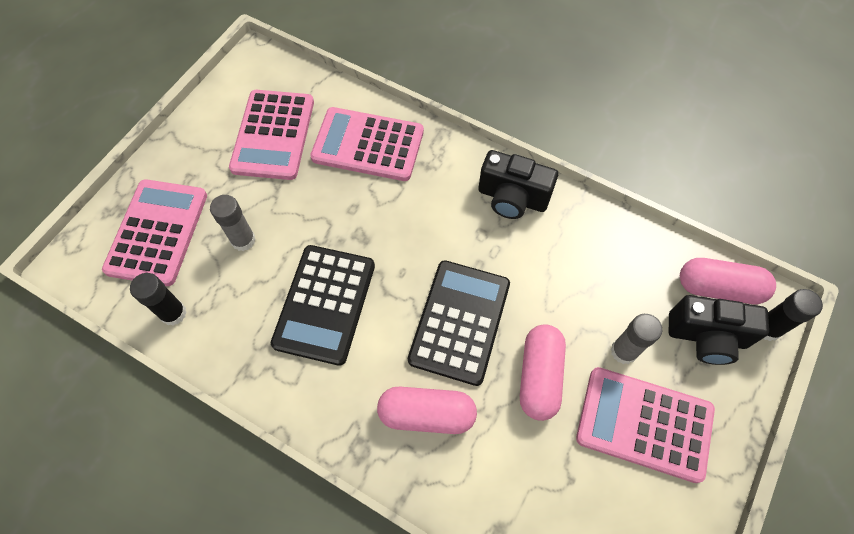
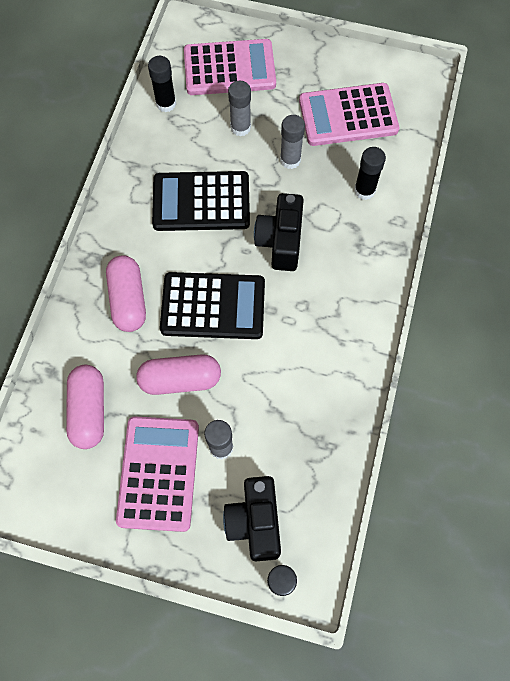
camera: 75 degrees right, 5 degrees up
(305, 202) = (290, 160): none -> grey glue stick
(368, 145) = (364, 190): pink calculator -> black glue stick
(512, 198) = (349, 324): black camera -> black camera (280, 241)
(718, 288) = (310, 530): pink capsule -> pink capsule (89, 410)

